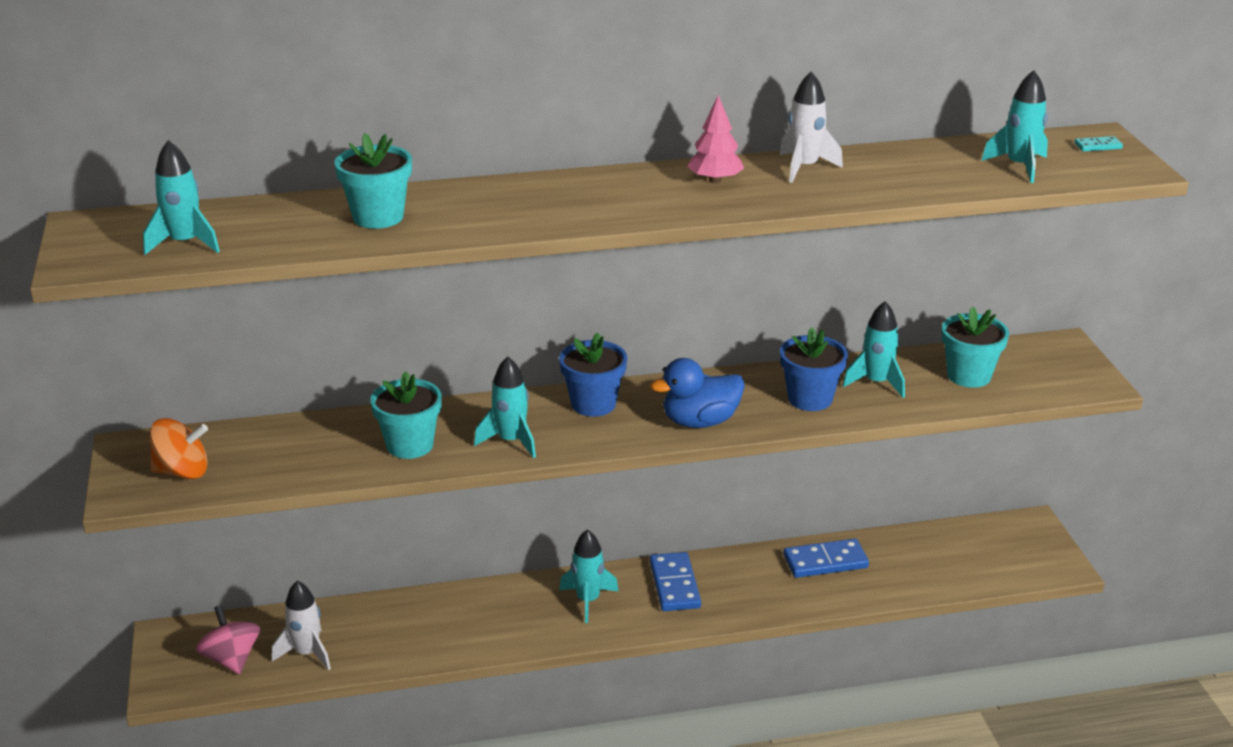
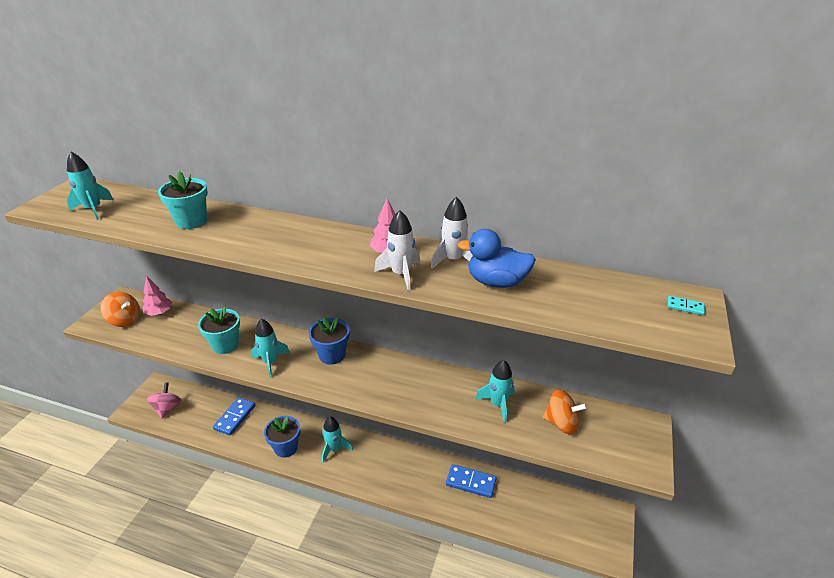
camera: 30 degrees right, 5 degrees up
(232, 443) = (159, 313): none -> pink tree
(307, 653) = (196, 420): white rocket -> white rocket (401, 274)
(674, 585) = (382, 459): blue domino -> blue domino (235, 417)
(700, 422) = (373, 390): blue duck -> blue duck (496, 282)
(810, 399) = (448, 400): blue flower pot -> blue flower pot (286, 448)
(969, 376) = (561, 423): turquoise flower pot -> orange spinning top
(1019, 166) = (603, 305): turquoise rocket -> none

